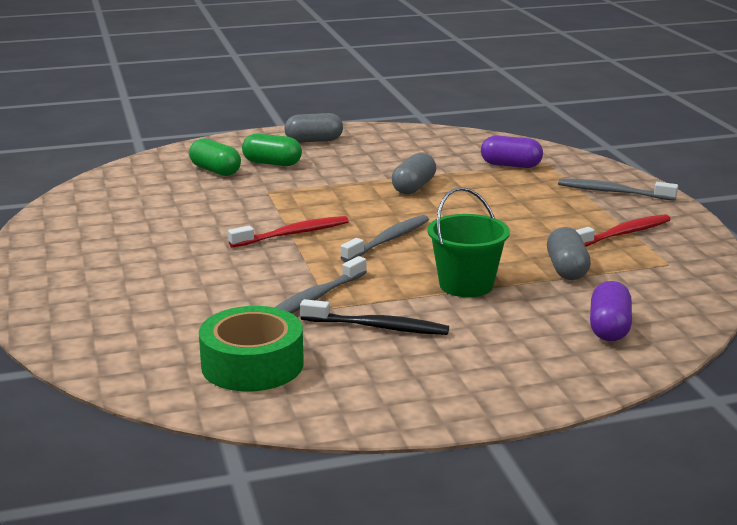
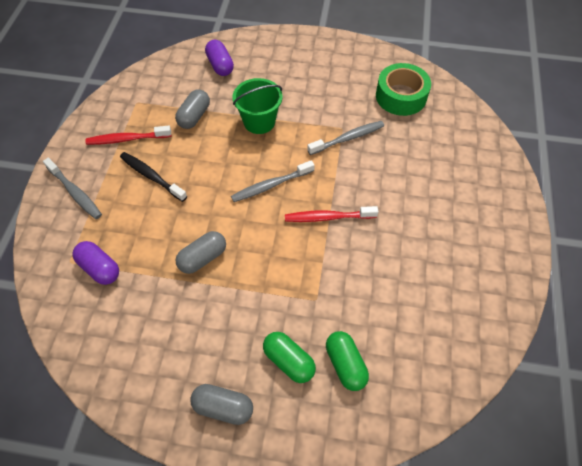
camera: 155 degrees left, 35 degrees up
(377, 327) = (328, 103): black toothbrush -> black toothbrush (152, 177)
(609, 328) = (220, 65): purple capsule -> purple capsule turned 60 degrees counterclockwise

